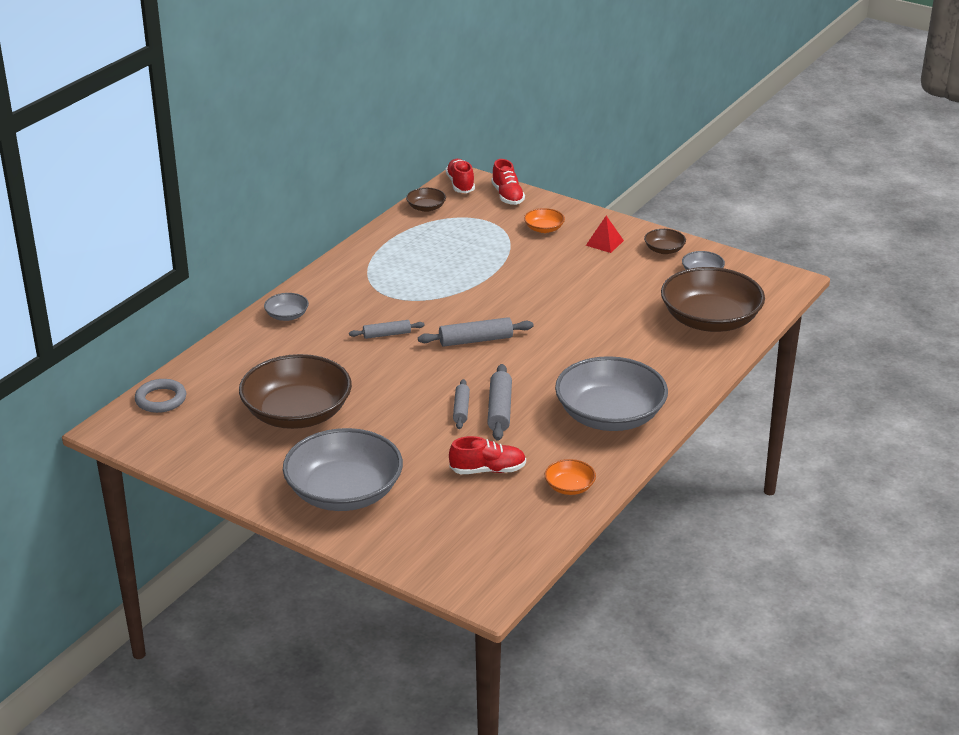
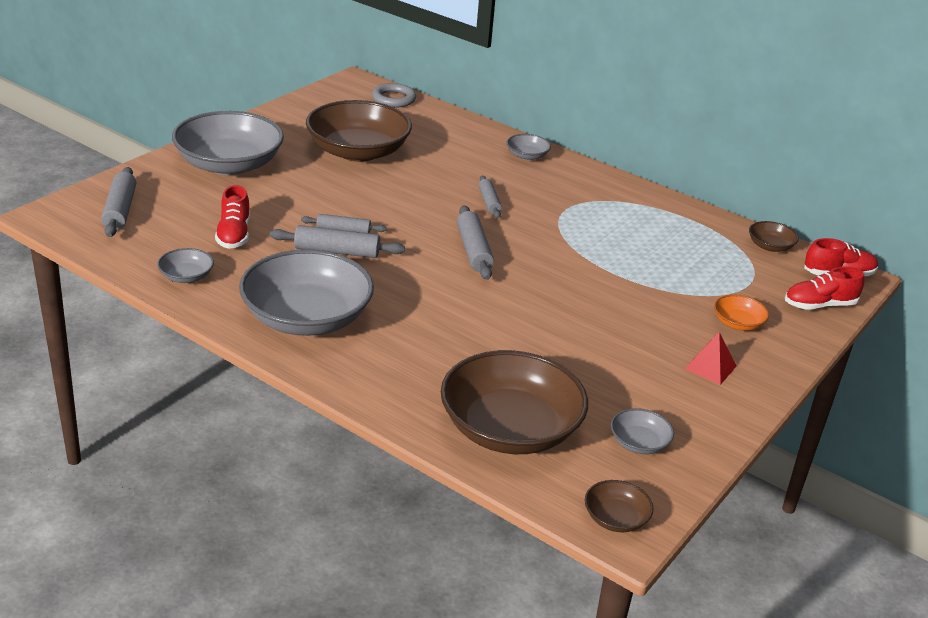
camera: 90 degrees right, 0 degrees up
(461, 548) = (120, 210): none -> grey rolling pin
(569, 487) = (186, 276): orange bowl -> grey bowl
(664, 250) = (700, 417): brown bowl -> brown bowl (615, 518)

